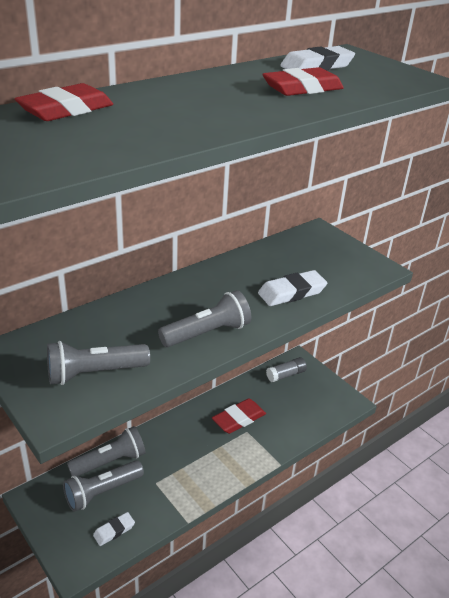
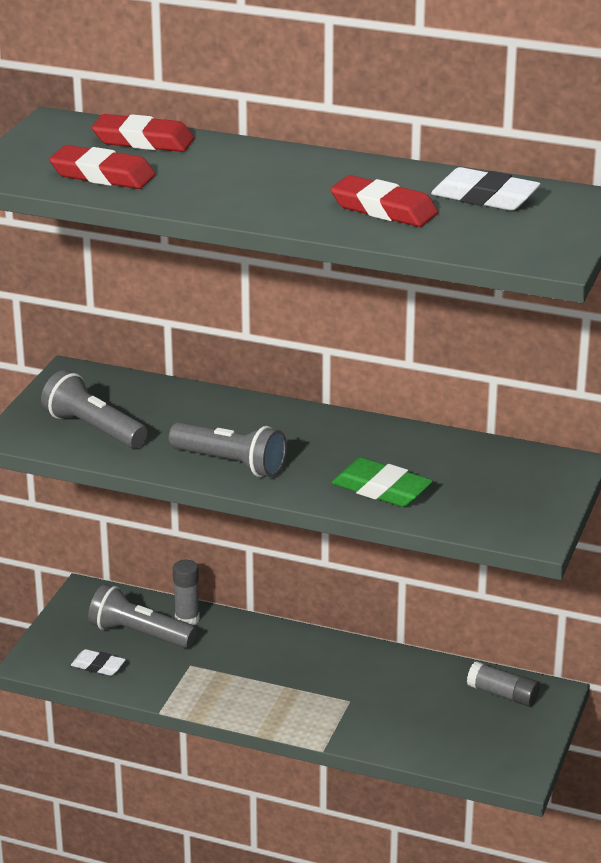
camera: 60 degrees right, 5 degrees down
(110, 461) = (187, 619): grey flashlight -> grey glue stick
(239, 419) = (364, 686): red eraser -> red eraser (102, 175)
(291, 292) = (381, 489): white eraser -> green eraser

